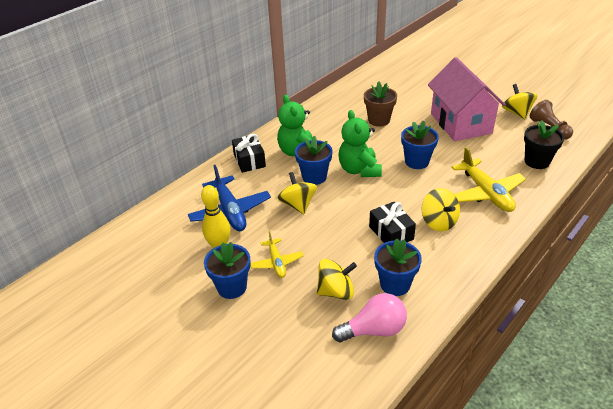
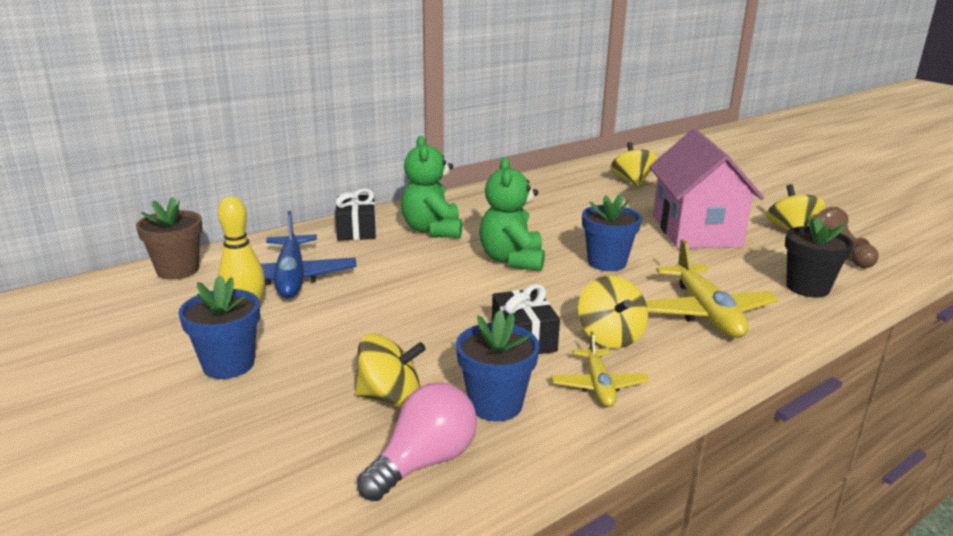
camera: 10 degrees right, 15 degrees down
(276, 262) = (318, 346): yellow plane -> yellow plane (598, 386)
(298, 205) = (395, 285): yellow spinning top -> yellow spinning top (631, 181)
(314, 177) = (439, 258): blue flower pot -> none
(374, 330) = (424, 462): pink light bulb -> pink light bulb turned 45 degrees counterclockwise
(379, 120) = (570, 213): brown flower pot -> brown flower pot (178, 270)

